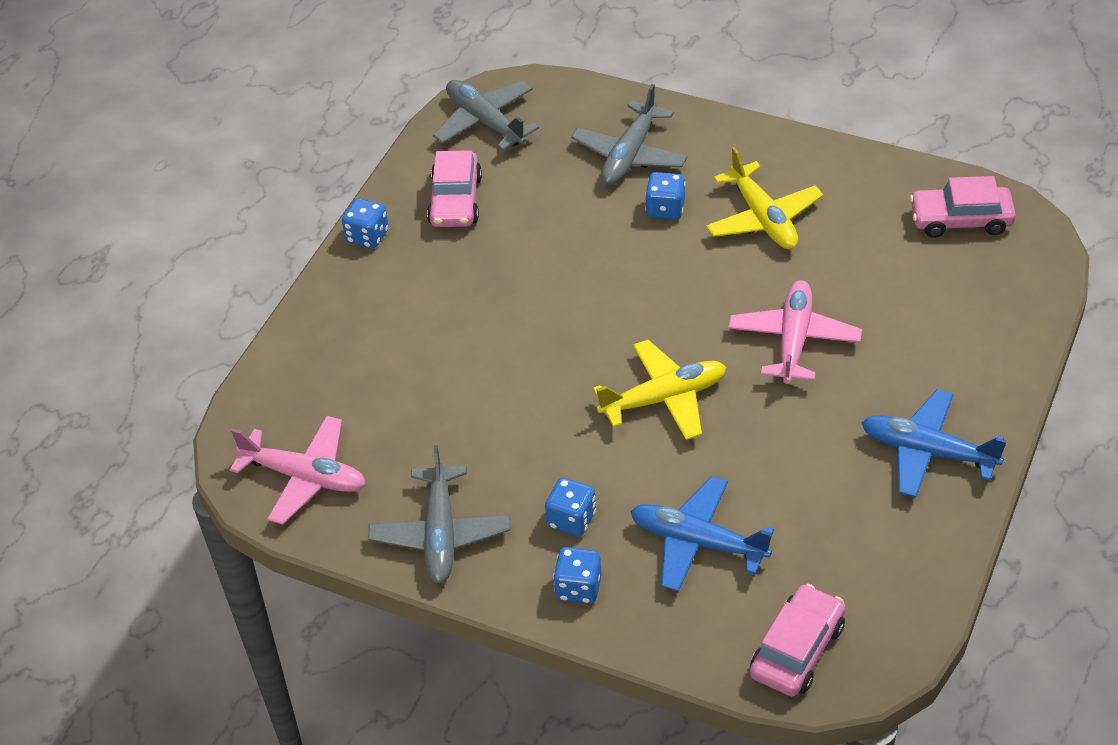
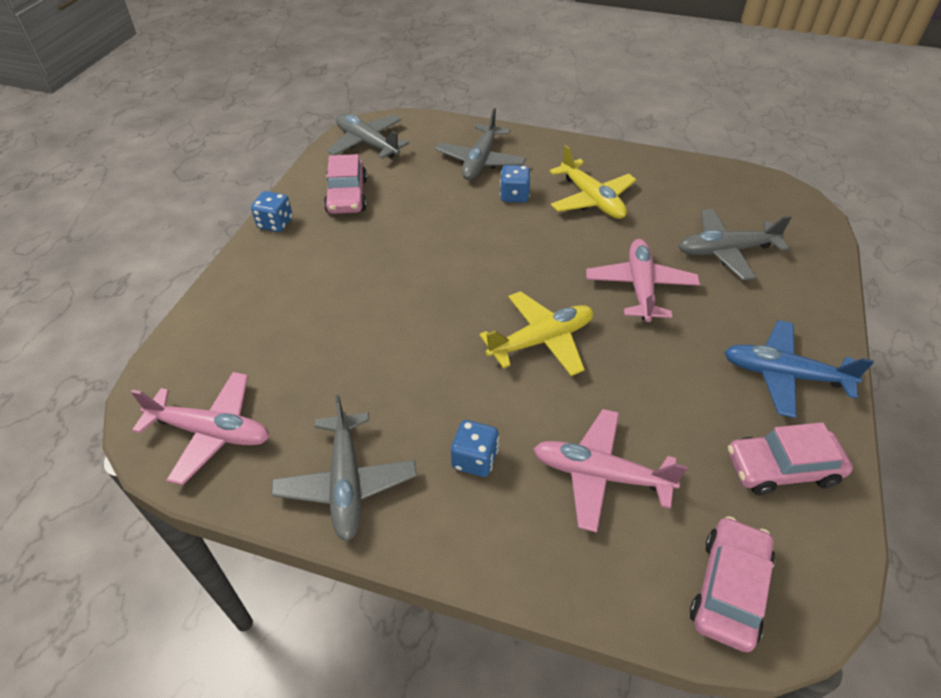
camera: 10 degrees left, 0 degrees up
(578, 588) = (491, 533): blue dice -> none
(697, 542) = (600, 475): blue plane -> pink plane
(912, 298) = (725, 251): none -> grey plane
(960, 220) = (742, 195): pink car -> pink car (782, 468)

